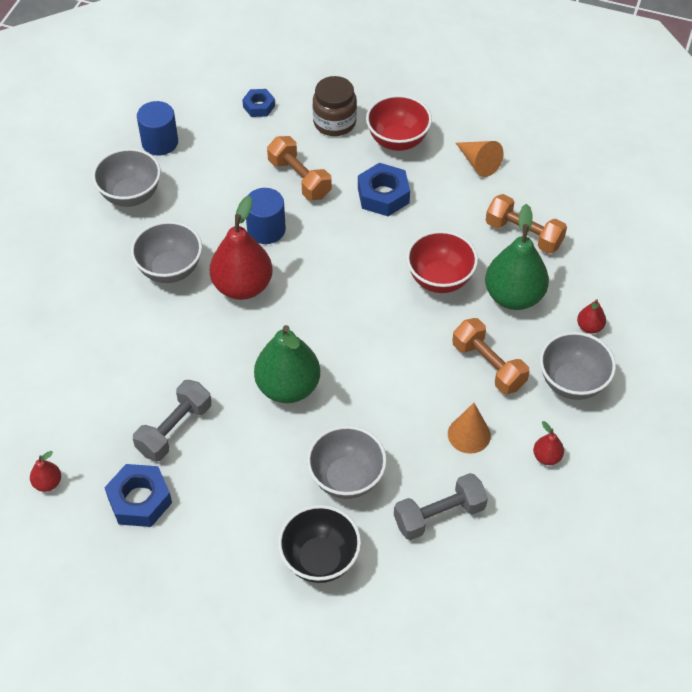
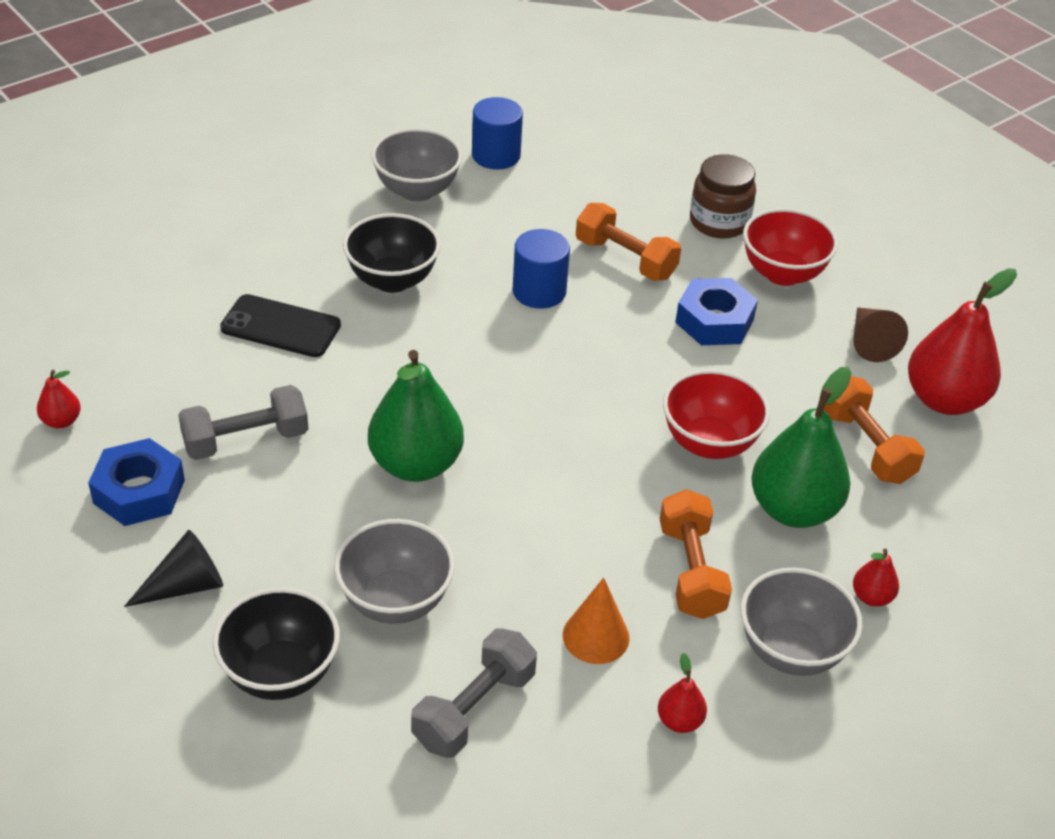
camera: 30 degrees right, 10 degrees down
(128, 341) = (280, 327): none -> black phone
(170, 270) = (392, 280): grey bowl -> black bowl
(221, 541) = (185, 585): none -> black cone
(242, 286) = (459, 335): red pear -> red pear (944, 400)
(259, 106) = (641, 169): blue nut -> none
(299, 178) = (625, 259): orange dumbbell -> orange dumbbell turned 45 degrees counterclockwise
(439, 515) = (474, 709): grey dumbbell -> grey dumbbell turned 60 degrees counterclockwise
(478, 163) = (870, 342): orange cone -> brown cone

